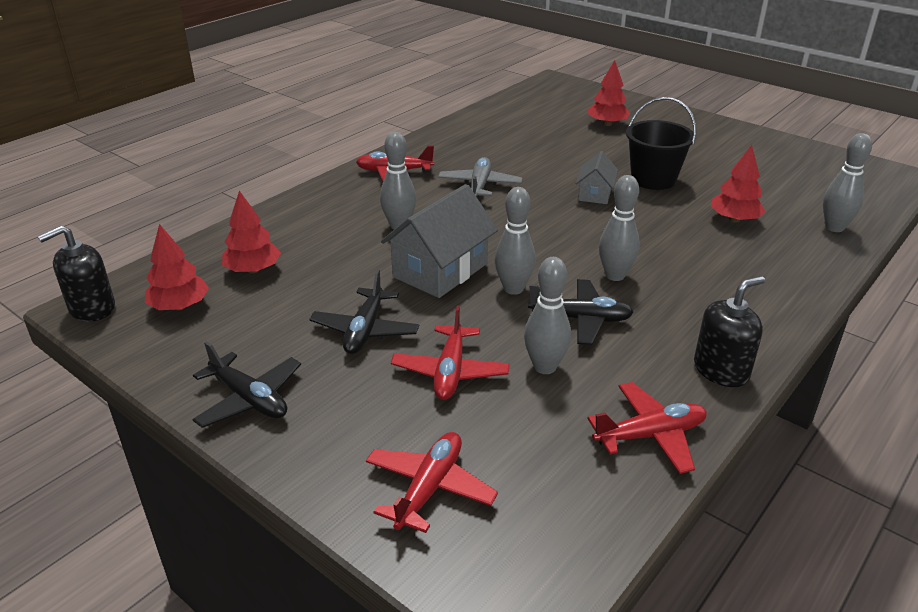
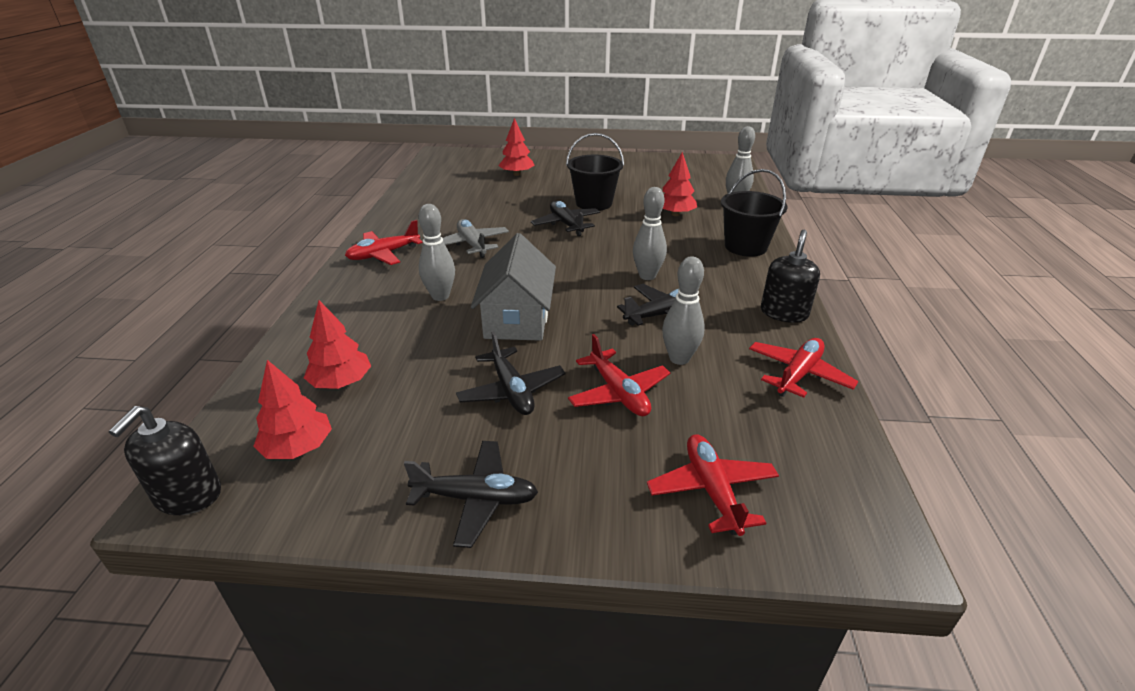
camera: 35 degrees left, 0 degrees up
(513, 289) = (590, 311): grey bowling pin -> none
(595, 194) = (566, 224): grey house -> black plane
(774, 283) = (745, 247): none -> black bucket

